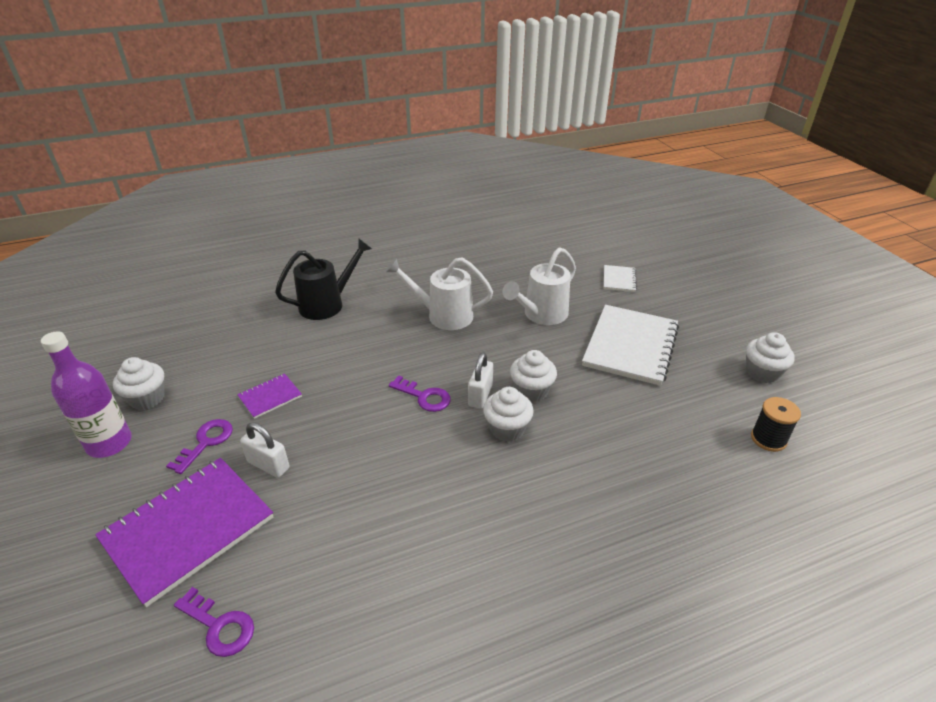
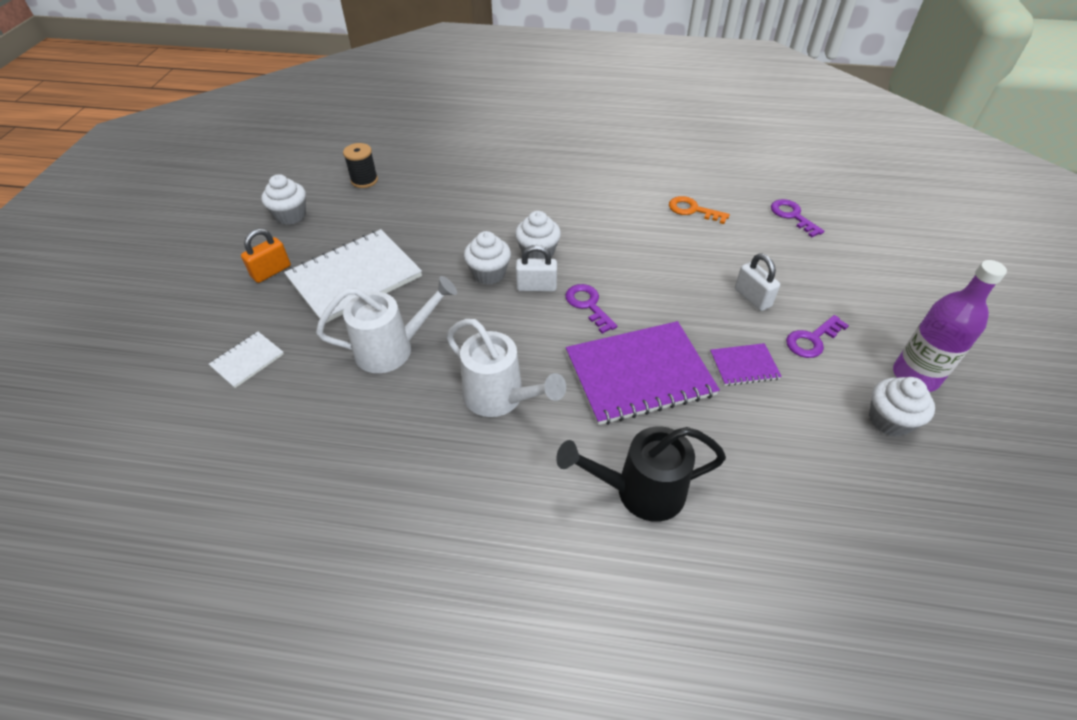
camera: 150 degrees left, 10 degrees up
(188, 529) = (820, 274): purple notebook -> purple notebook (639, 374)
(366, 571) = (693, 210): none -> orange key
(480, 395) = (536, 287): white padlock -> white padlock turned 45 degrees clockwise
(694, 326) = (271, 271): none -> orange padlock

